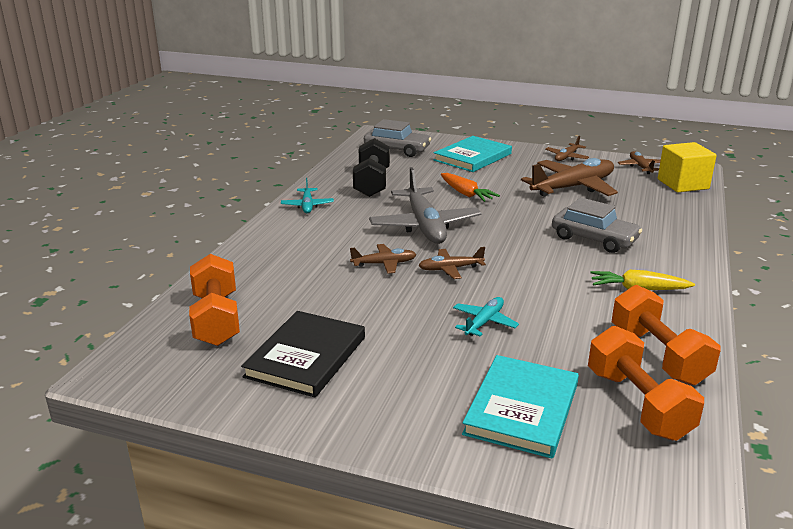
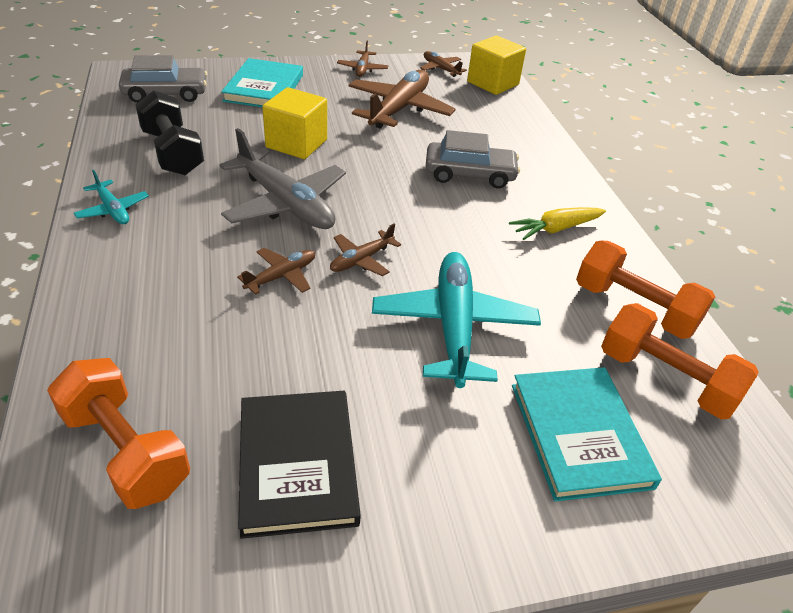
camera: 35 degrees left, 15 degrees up
(466, 194) = (296, 144): orange carrot -> yellow cube
(484, 322) = (454, 326): turquoise plane -> turquoise plane, size x2.01

